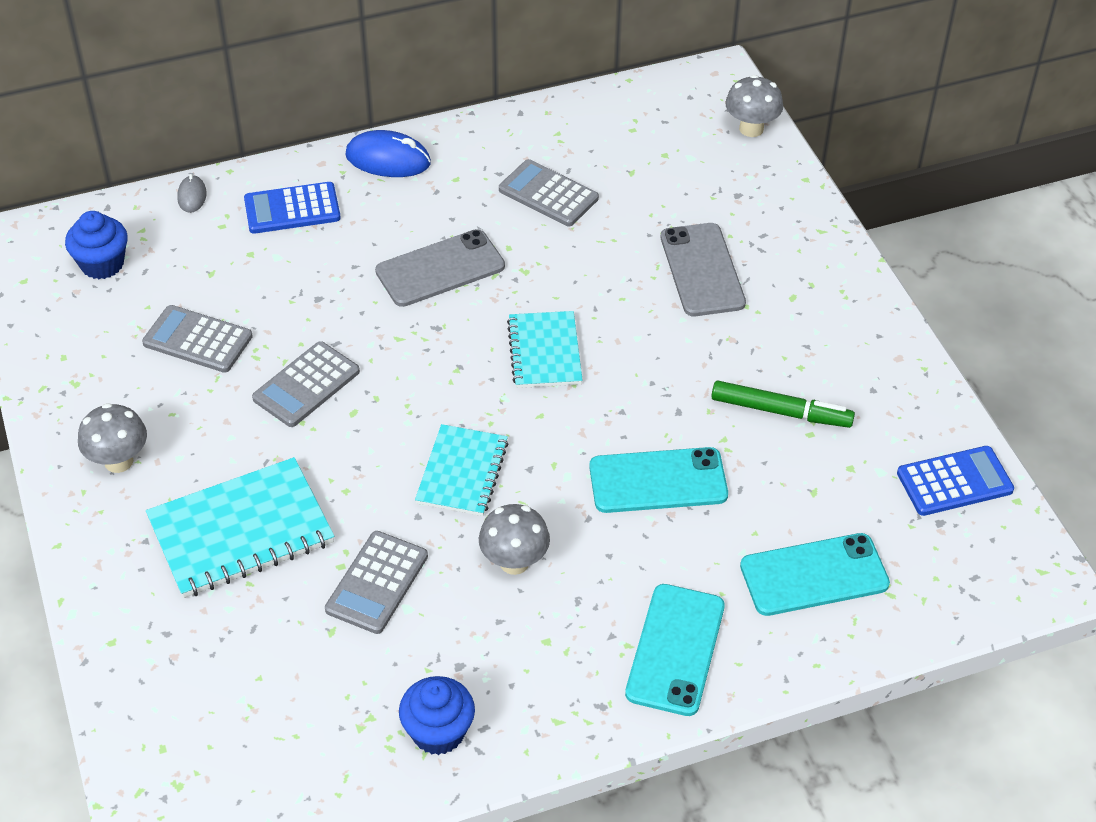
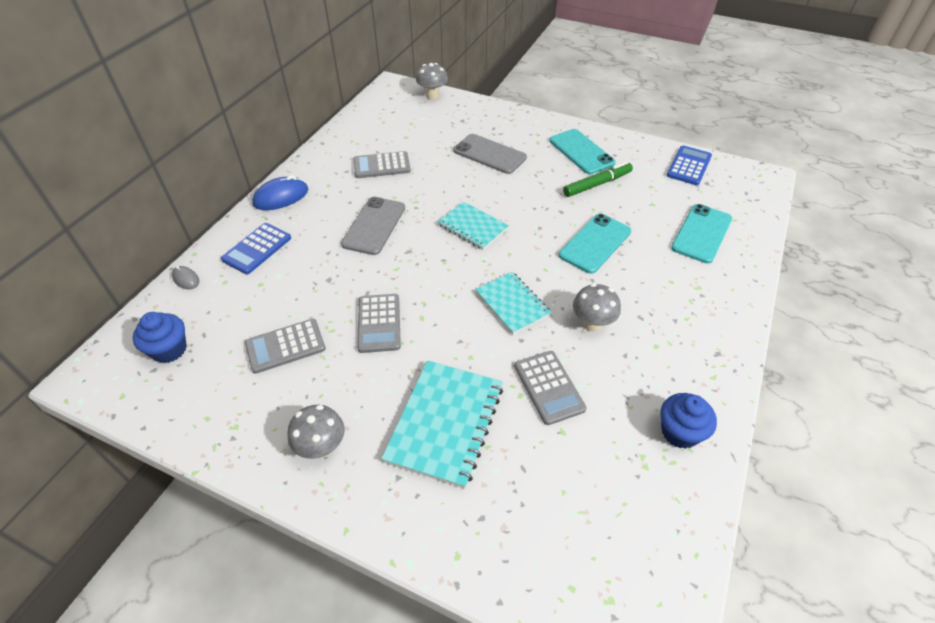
camera: 45 degrees left, 0 degrees up
(675, 649) = (705, 304): turquoise phone -> turquoise phone (581, 152)

